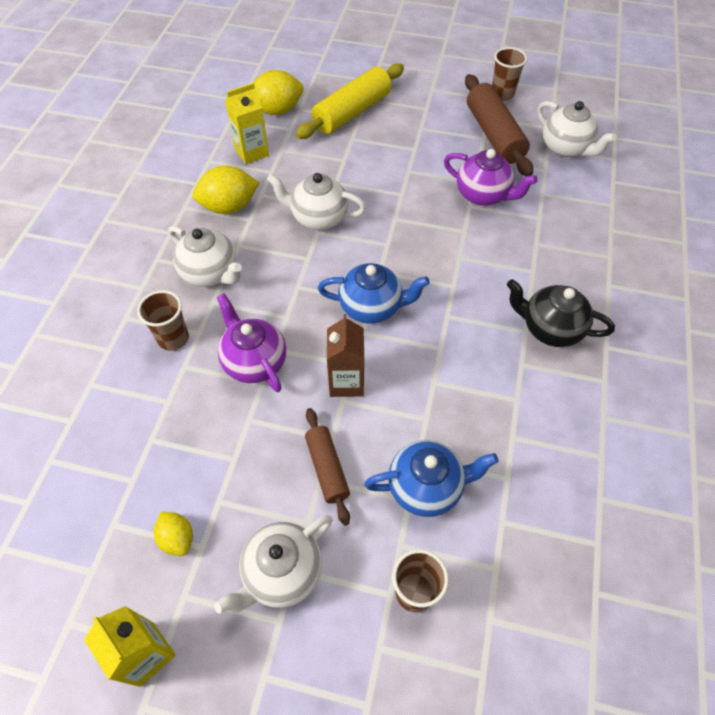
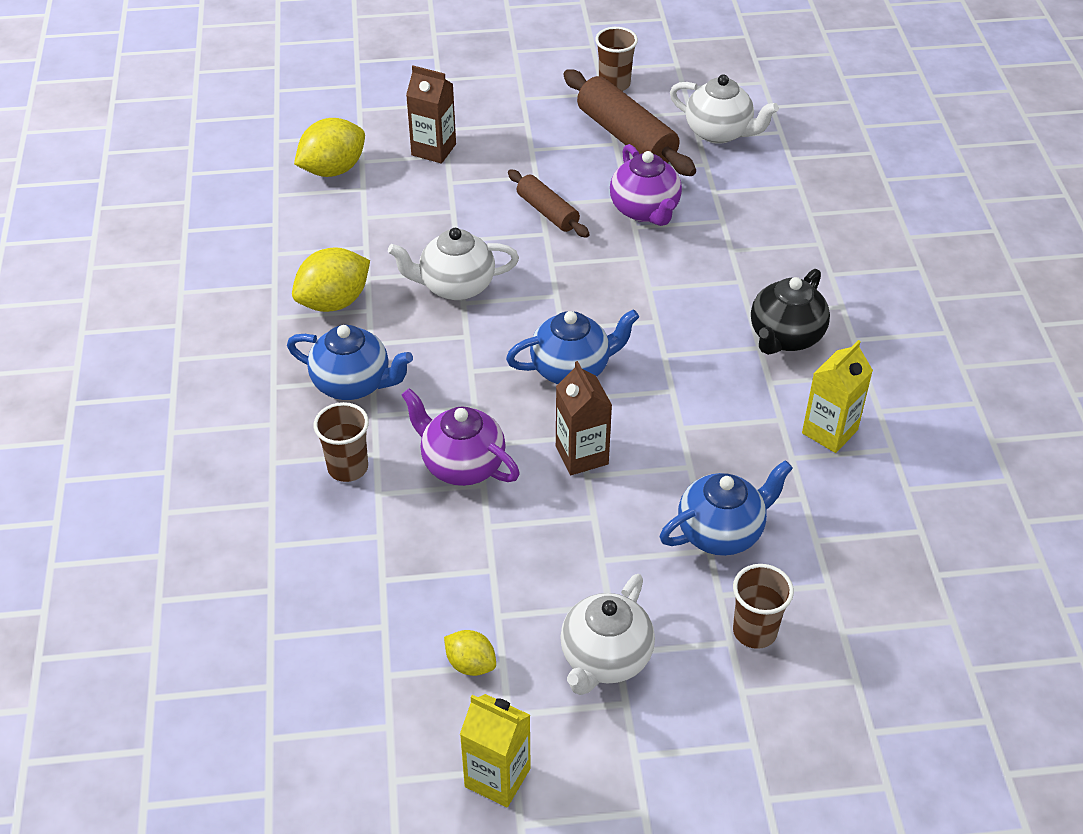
camera: 20 degrees left, 10 degrees down
(210, 273) = (353, 383): white teapot -> blue teapot
(252, 152) = (327, 229): yellow carton -> yellow carton (829, 431)
(327, 468) = (604, 547): brown rolling pin -> brown rolling pin (547, 212)
(352, 112) = (433, 149): yellow rolling pin -> brown carton
(483, 195) = (645, 210): purple teapot -> purple teapot turned 60 degrees clockwise
(550, 328) = (785, 337): black teapot -> black teapot turned 60 degrees counterclockwise

